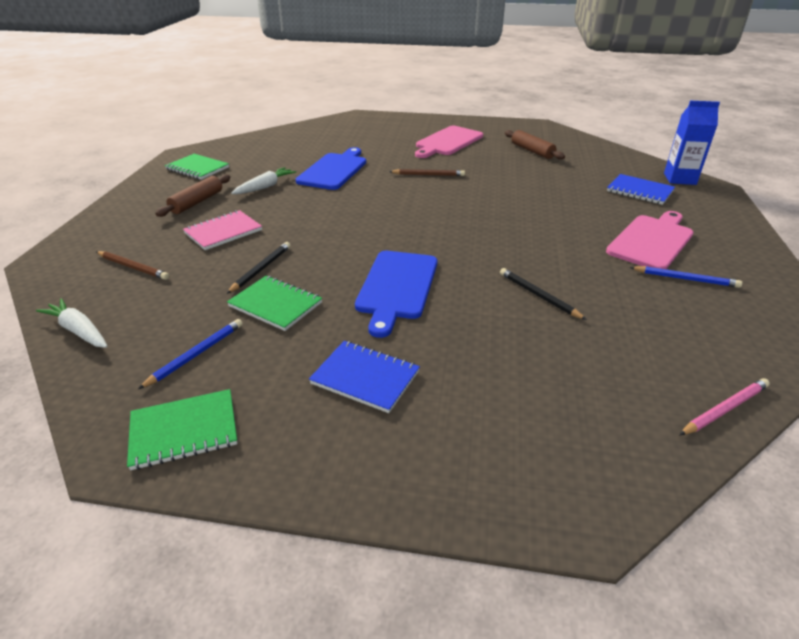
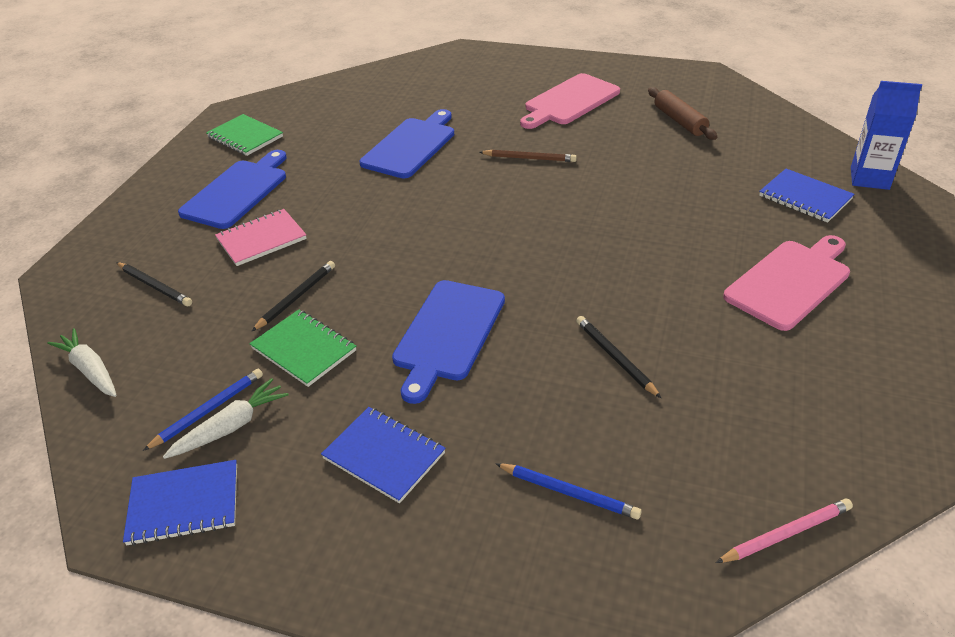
camera: 10 degrees right, 5 degrees up
(133, 267) = (154, 286): brown pencil -> black pencil
(184, 430) = (184, 504): green notebook -> blue notebook
(197, 202) = (237, 191): brown rolling pin -> blue cutting board
(265, 187) = (321, 170): white carrot -> white carrot (230, 427)
(685, 279) = (812, 345): blue pencil -> blue pencil (568, 492)

